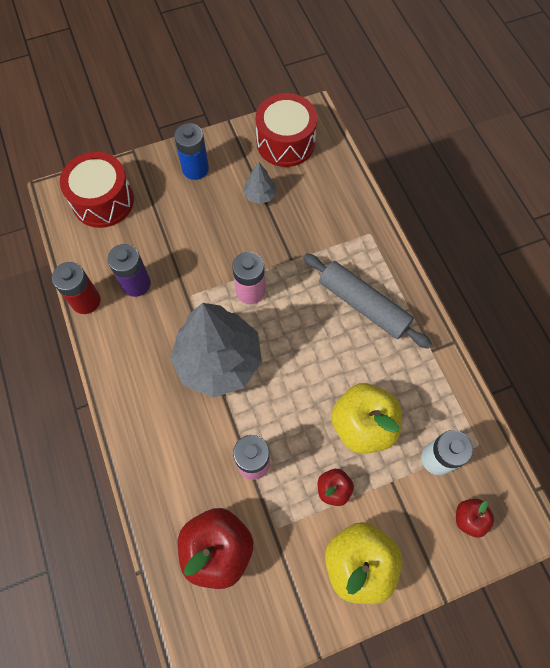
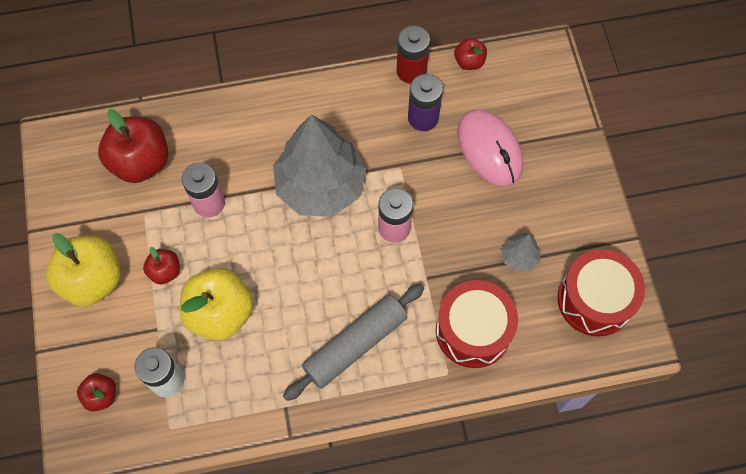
camera: 100 degrees right, 0 degrees up
(73, 253) = (469, 62): none -> red apple
(103, 201) = (532, 93): red drum -> red drum (473, 330)
(163, 227) = (489, 149): none -> pink mouse
(195, 169) = (565, 191): blue battery -> none

